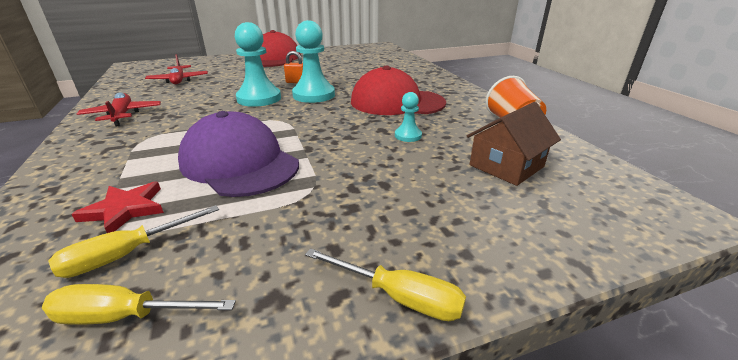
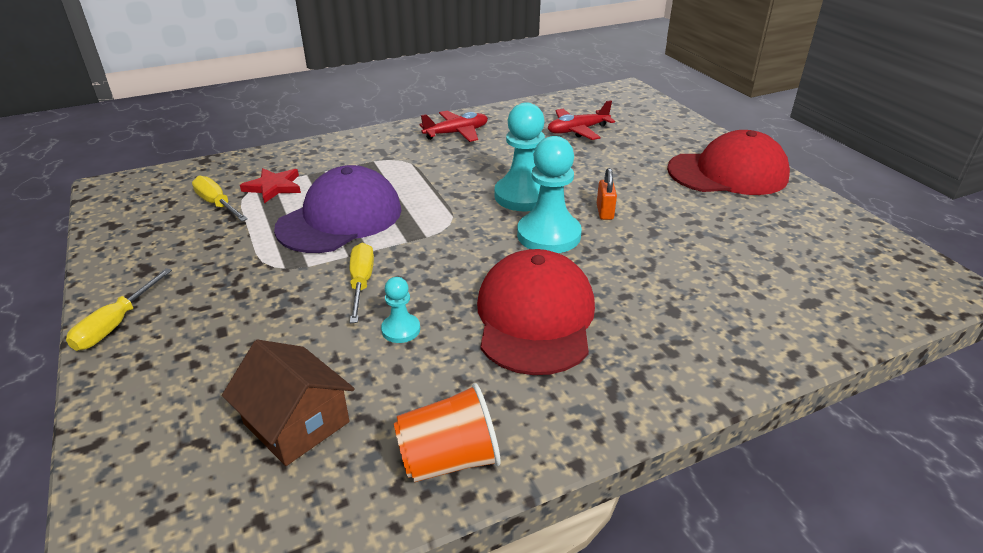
camera: 85 degrees right, 5 degrees up
(125, 316) = (158, 220): yellow screwdriver -> yellow screwdriver (361, 283)

